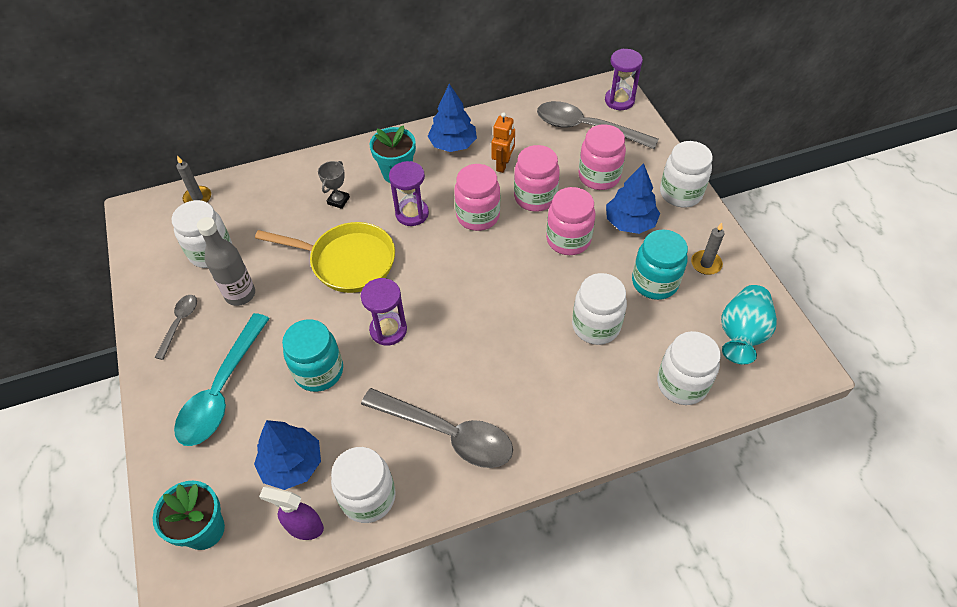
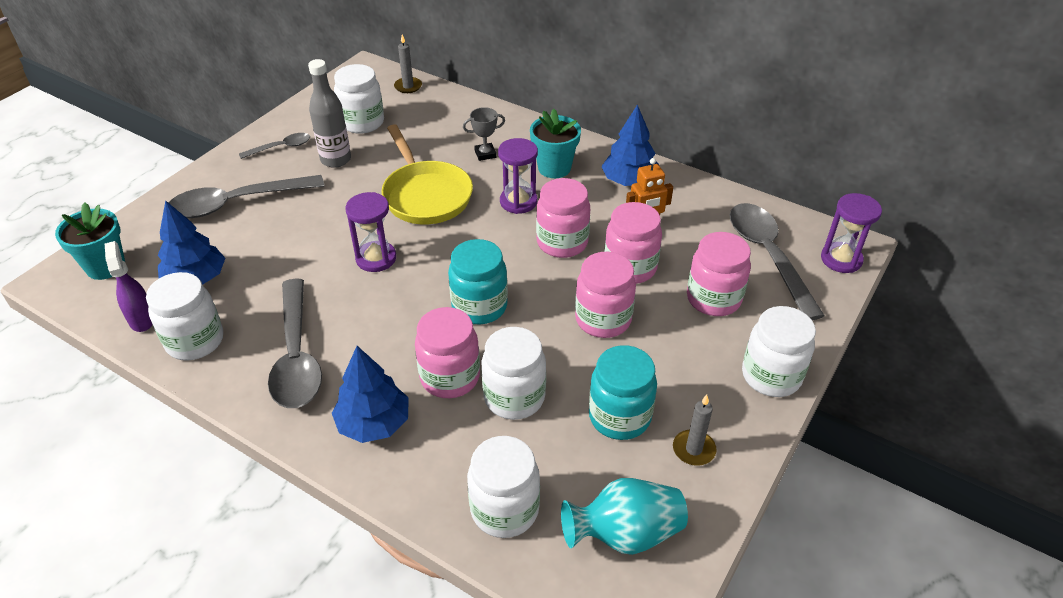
camera: 50 degrees right, 10 degrees down
(222, 390) = (237, 203): turquoise spoon -> grey spoon
(319, 371) = (298, 243): turquoise jar -> turquoise jar (479, 307)
(548, 351) = (450, 377): none -> pink jar
(630, 222) = (679, 355): blue tree -> blue tree (374, 423)

